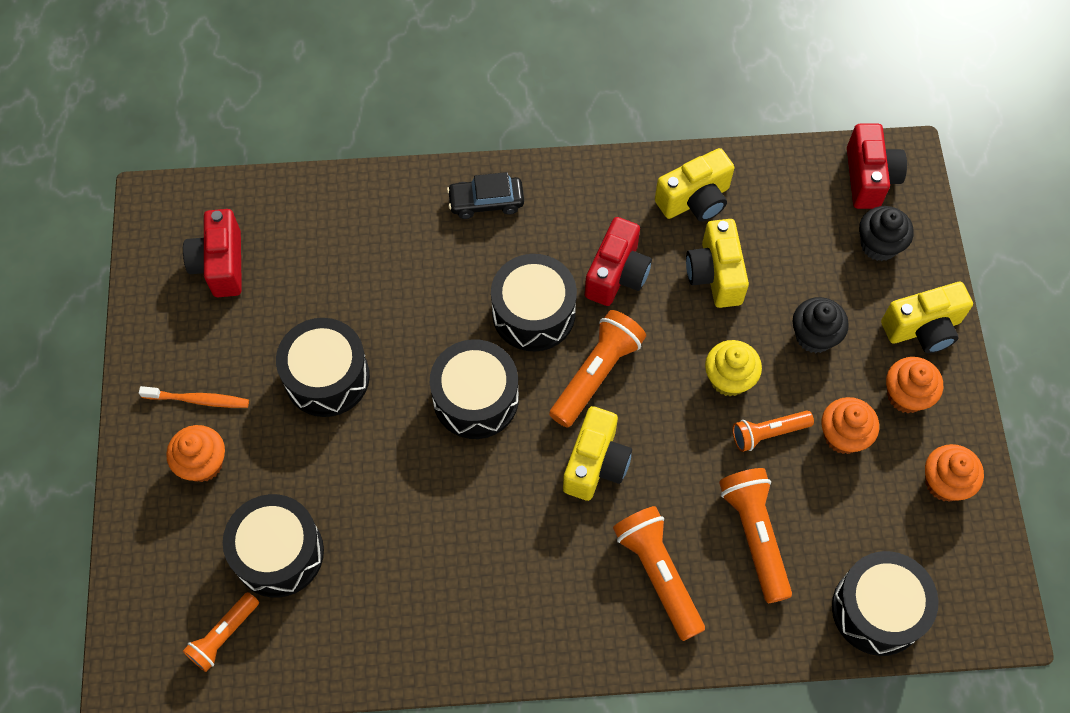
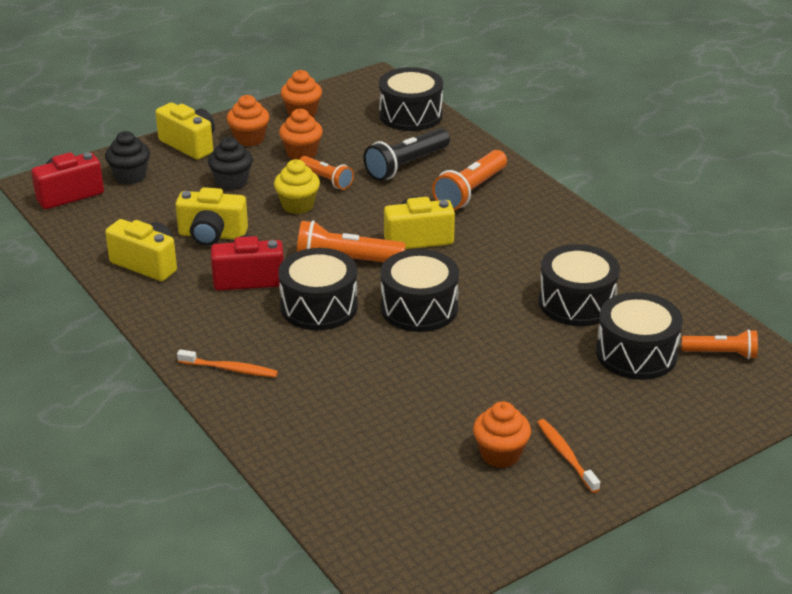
camera: 120 degrees left, 30 degrees down
(203, 463) = (614, 426): orange cupcake -> orange cupcake (500, 454)
(221, 264) = (427, 506): red camera -> none
(327, 377) = (474, 390): black drum -> black drum (577, 302)
(486, 202) = (230, 369): black car -> orange toothbrush
(715, 274) = (212, 235): yellow camera -> yellow camera turned 45 degrees clockwise
(755, 536) = (406, 165): orange flashlight -> black flashlight

